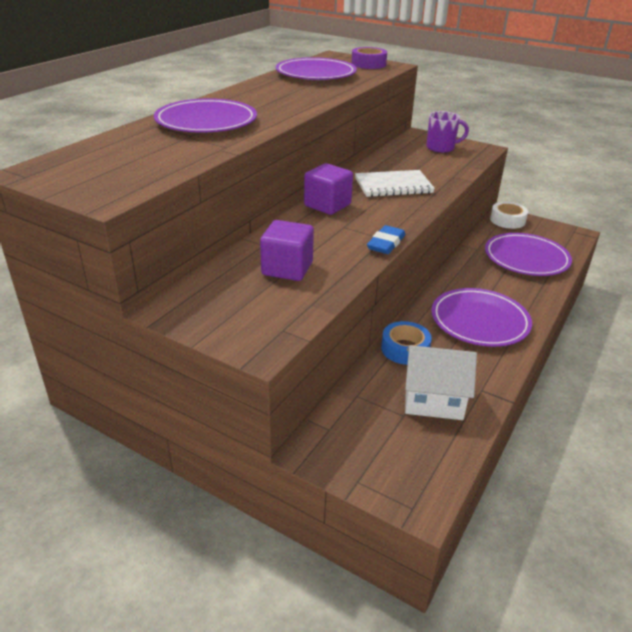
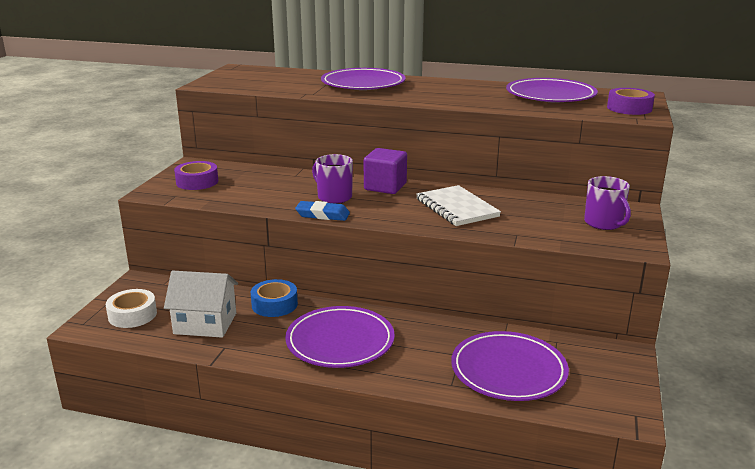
camera: 75 degrees right, 10 degrees down
(242, 310) = (197, 182): none -> purple tape
(287, 268) = (260, 187): purple cube -> none
(341, 232) = (334, 197): none -> purple mug
(433, 399) = (205, 323): white house -> white house turned 75 degrees counterclockwise
(507, 220) = (611, 354): white tape -> white tape (132, 315)

